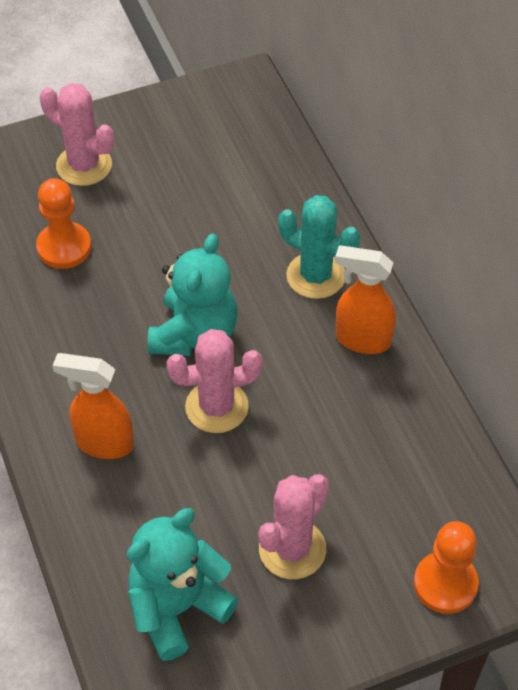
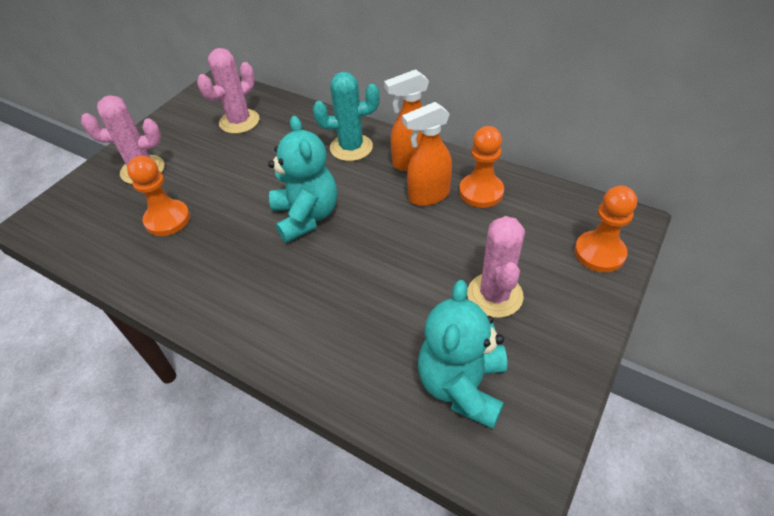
camera: 35 degrees left, 5 degrees down
(103, 443) = (304, 316): orange spray bottle -> orange spray bottle (428, 196)
(217, 407) = (361, 247): pink cactus -> pink cactus (239, 121)
(399, 428) = (481, 192): none -> orange pawn

